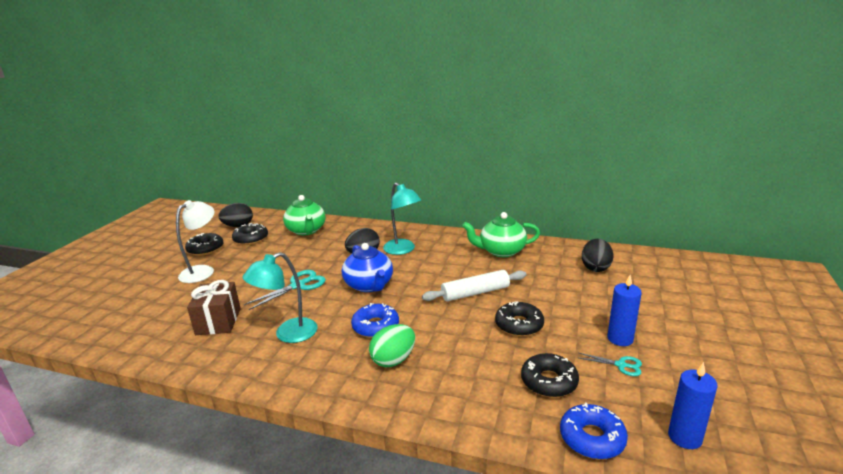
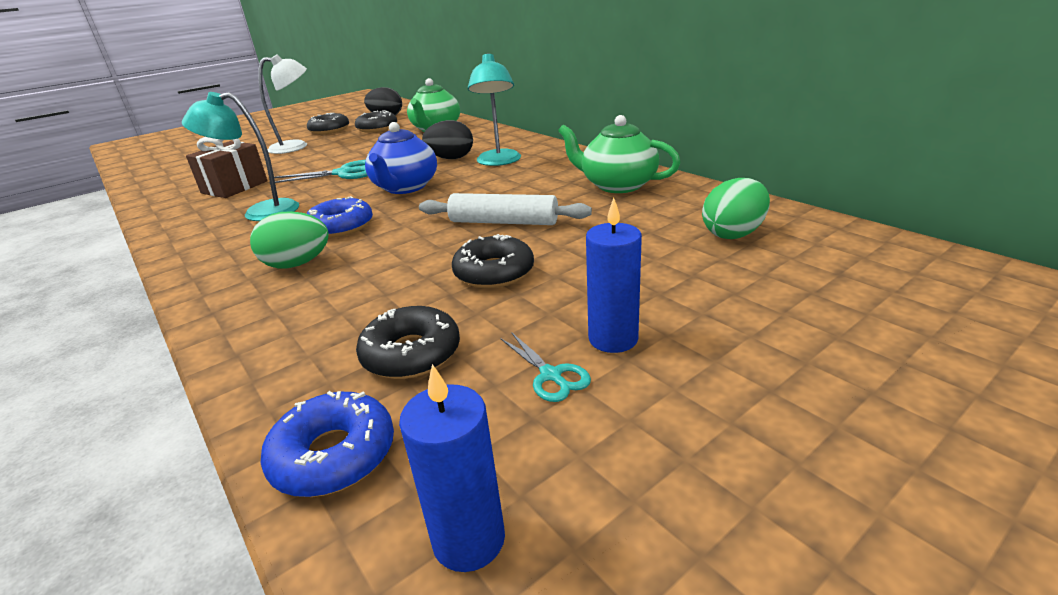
camera: 35 degrees right, 5 degrees up
(595, 268) = (733, 234): black egg -> green egg

